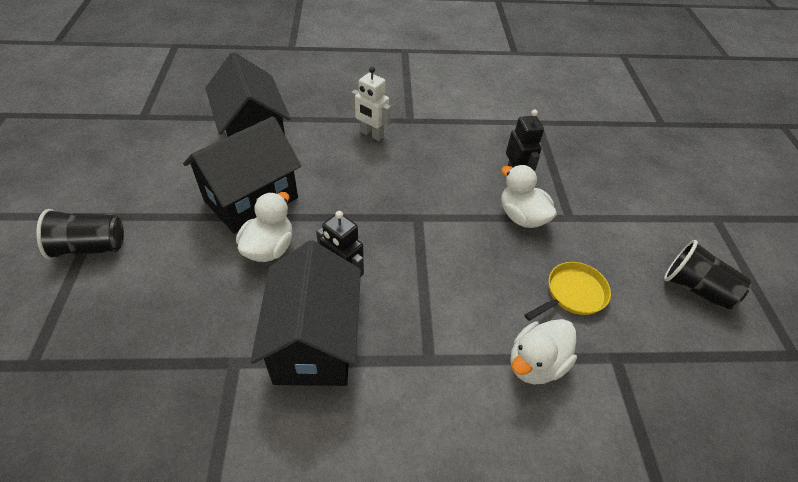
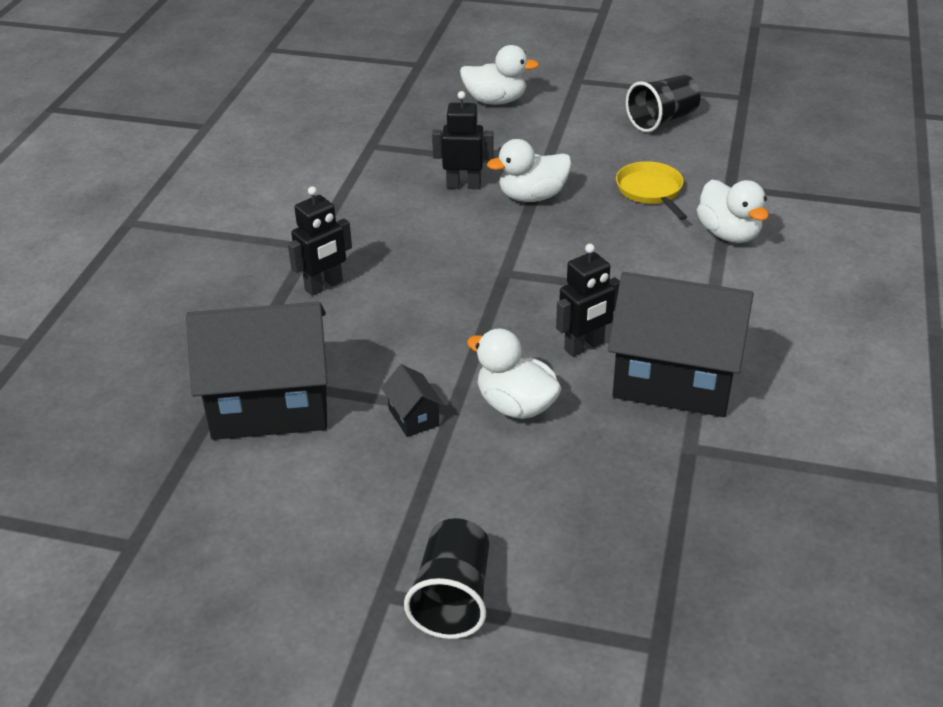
camera: 70 degrees left, 10 degrees down
(251, 199) = (413, 417): black house -> black house, size x0.40
(371, 134) = (324, 286): white robot -> black robot
(643, 173) = (495, 101): none -> white duck

